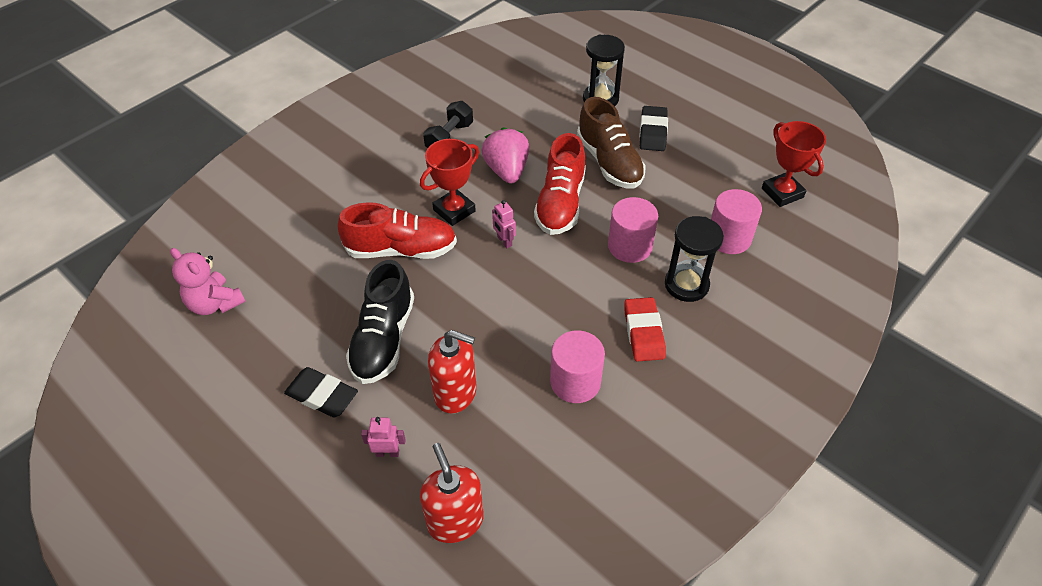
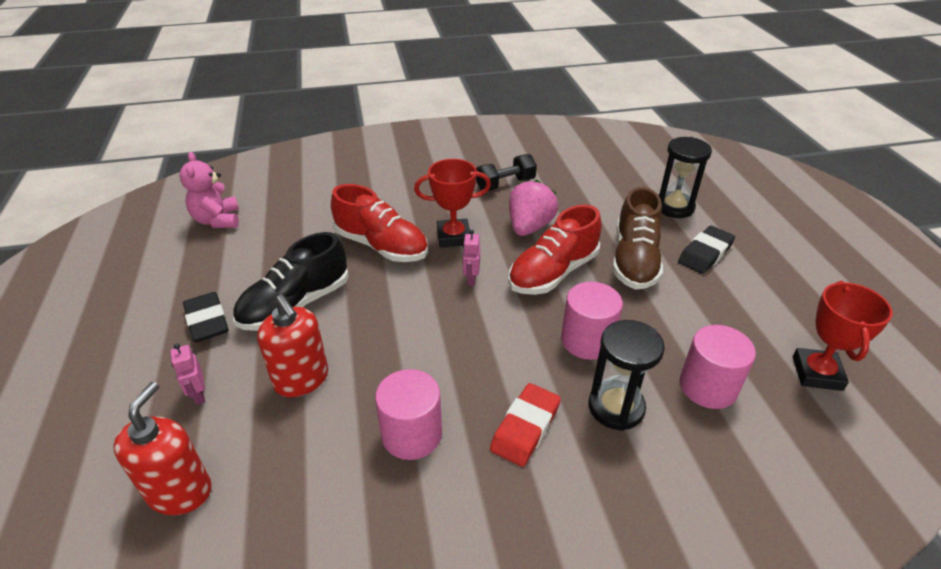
camera: 35 degrees right, 10 degrees down
(387, 452) = (199, 395): pink robot -> pink robot turned 150 degrees counterclockwise

